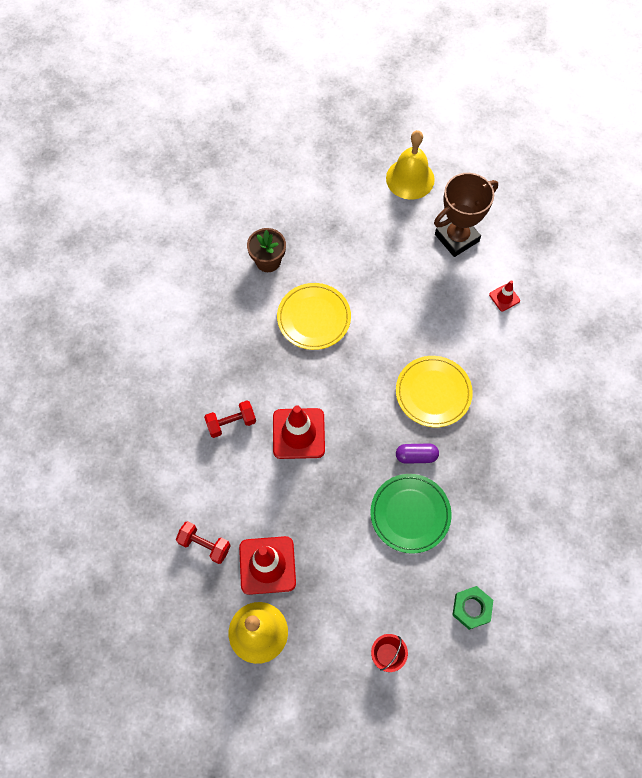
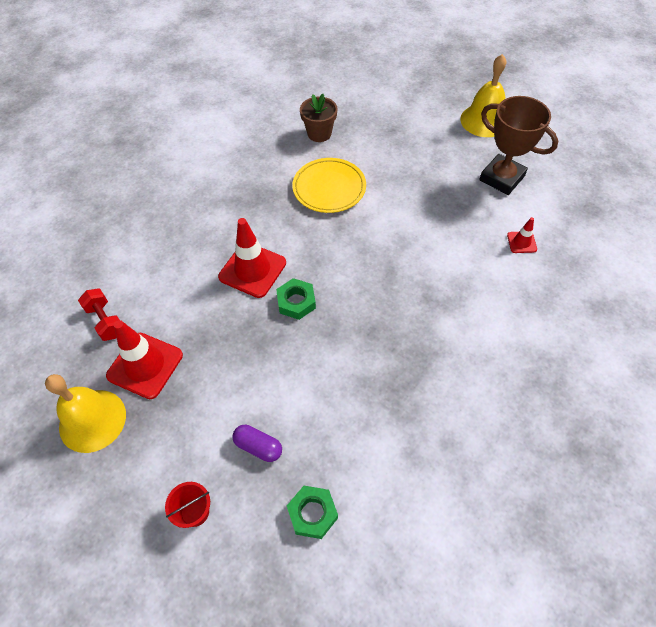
camera: 30 degrees right, 10 degrees down
(231, 423) = (201, 236): red dumbbell -> none
(354, 445) = (296, 302): none -> green nut
(410, 514) = (308, 387): green plate -> none
(416, 456) = (348, 338): purple capsule -> purple capsule (258, 447)
(433, 393) = (400, 291): yellow plate -> none
(456, 238) = (502, 178): brown trophy -> brown trophy turned 45 degrees clockwise

